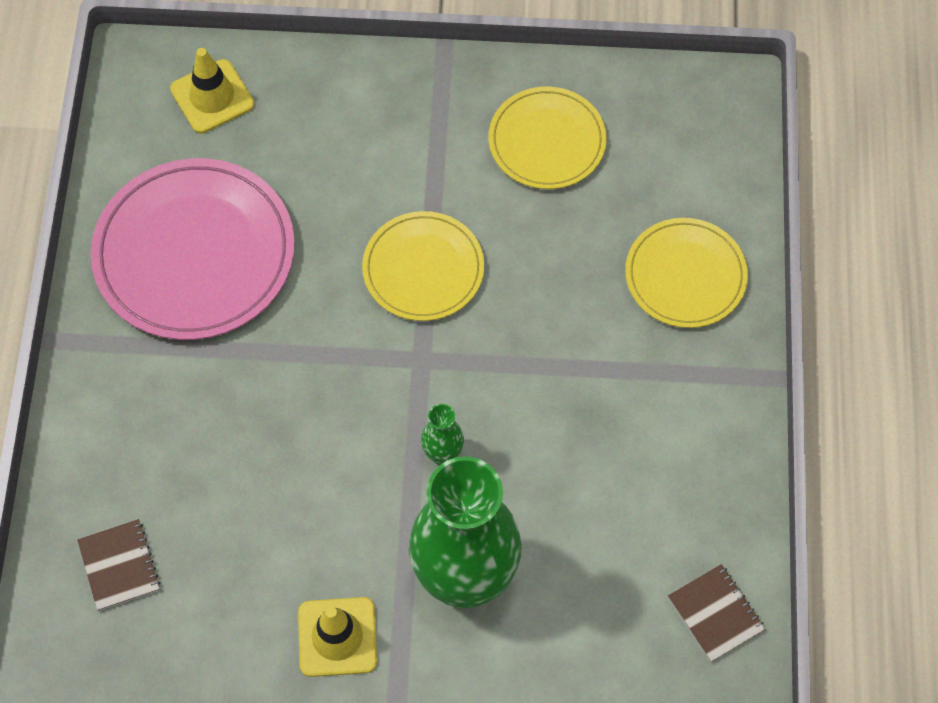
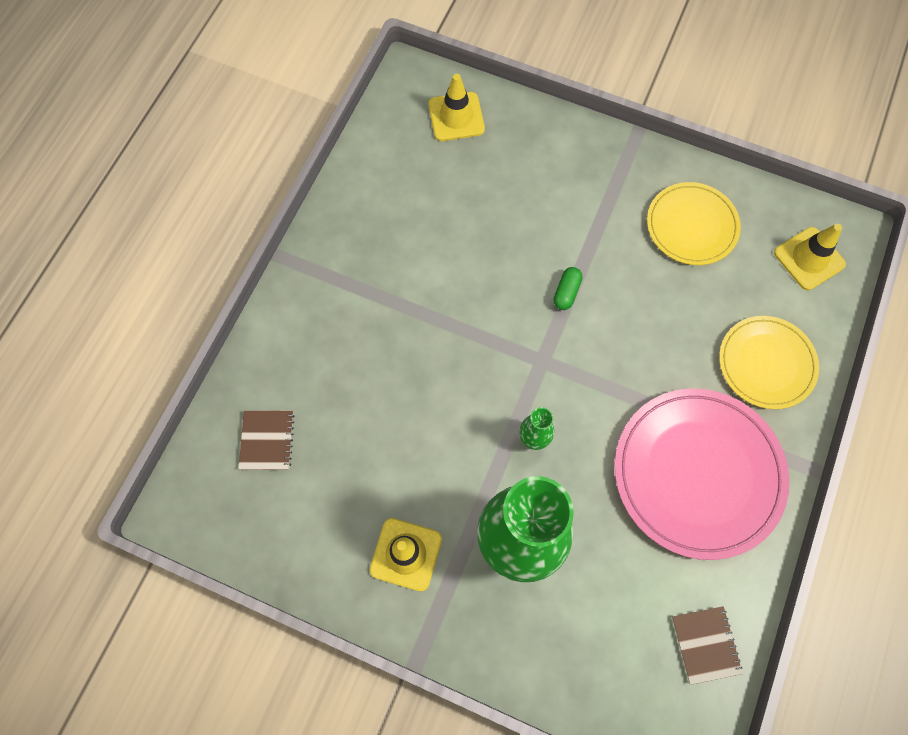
camera: 20 degrees right, 5 degrees up
(194, 253) = (403, 226): pink plate -> pink plate (698, 473)
(423, 269) = (566, 292): yellow plate -> green capsule
(696, 136) = (809, 258): none -> yellow traffic cone

